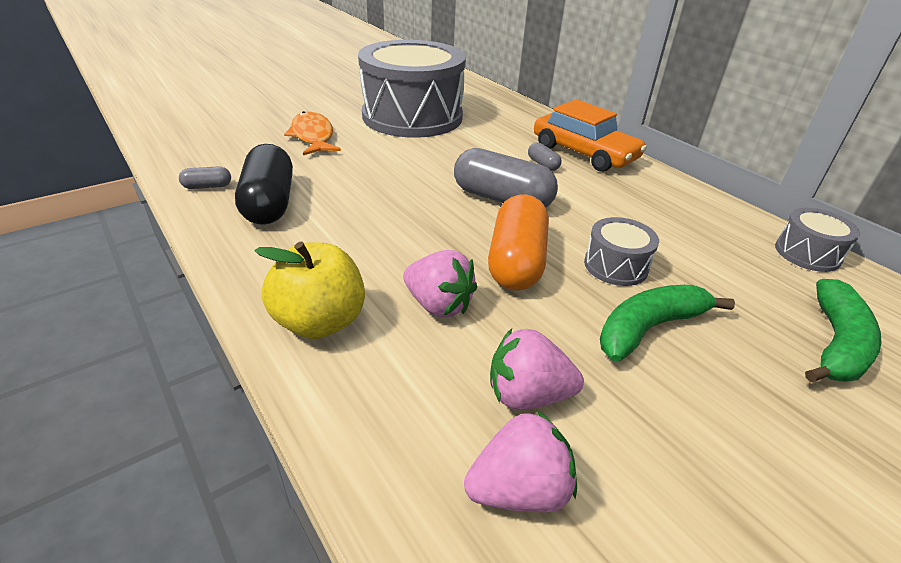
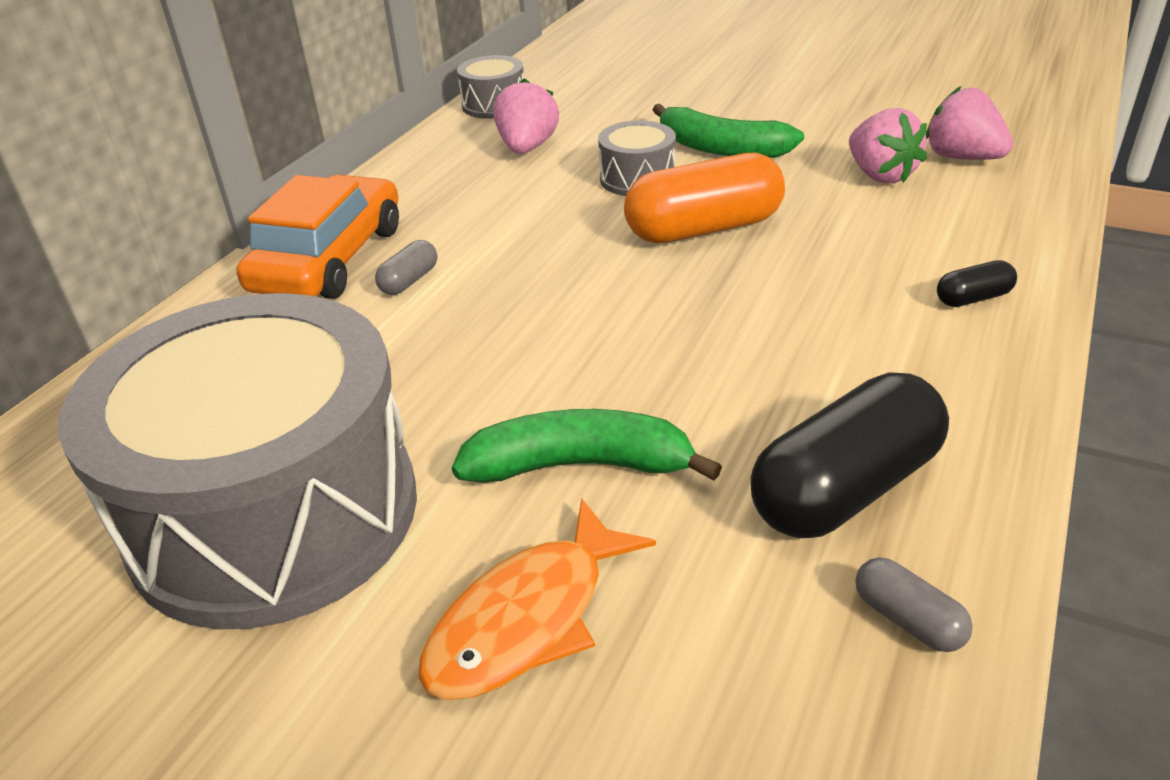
camera: 115 degrees left, 0 degrees up
(320, 322) = (973, 298): yellow apple -> black capsule
(438, 305) = (842, 245): pink strawberry -> pink strawberry (527, 148)
(502, 199) = (565, 280): grey capsule -> none
(836, 344) = (638, 88): green banana -> green banana (580, 465)

